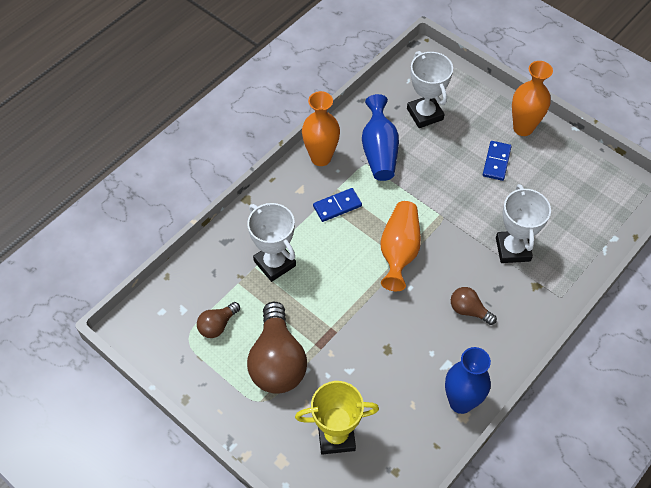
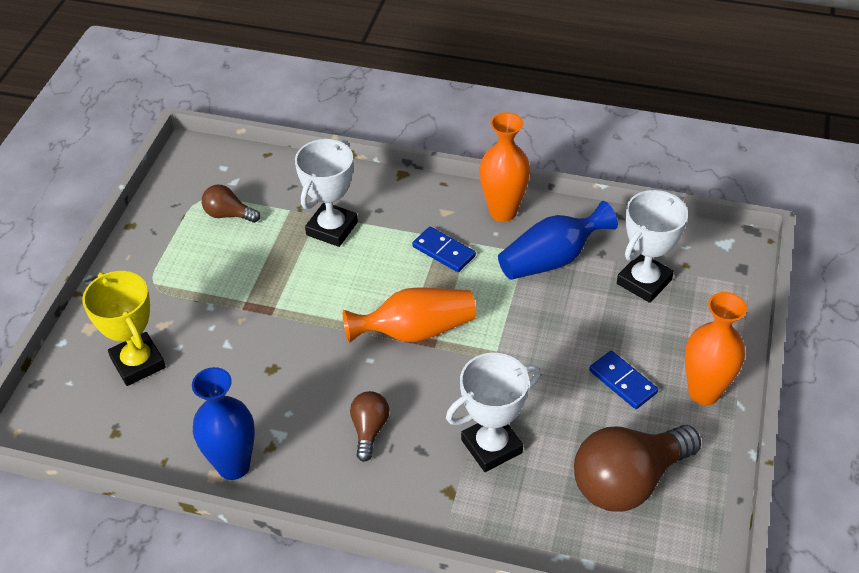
camera: 65 degrees right, 10 degrees down
(277, 361) = (208, 278): brown light bulb -> brown light bulb (628, 481)
(496, 162) = (623, 382): blue domino -> blue domino turned 60 degrees clockwise

